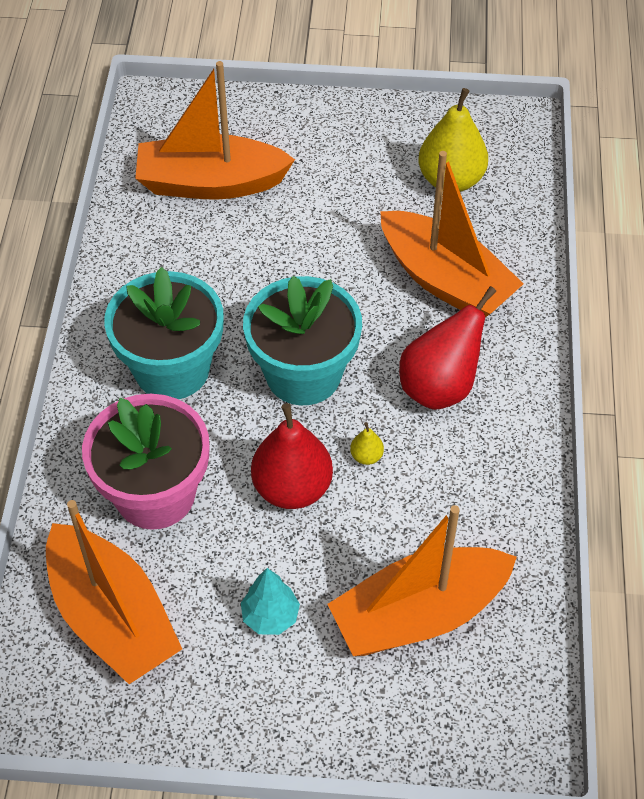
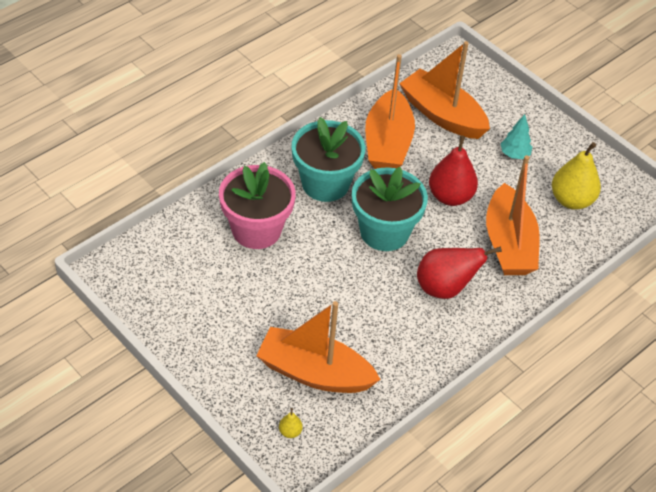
camera: 40 degrees right, 5 degrees down
(112, 617) = (181, 264): orange boat -> orange boat (387, 143)
(270, 616) = (247, 319): turquoise tree -> turquoise tree (514, 154)
(292, 488) = (320, 275): red pear -> red pear (450, 196)
(366, 456) = (371, 289): yellow pear -> yellow pear (290, 432)

